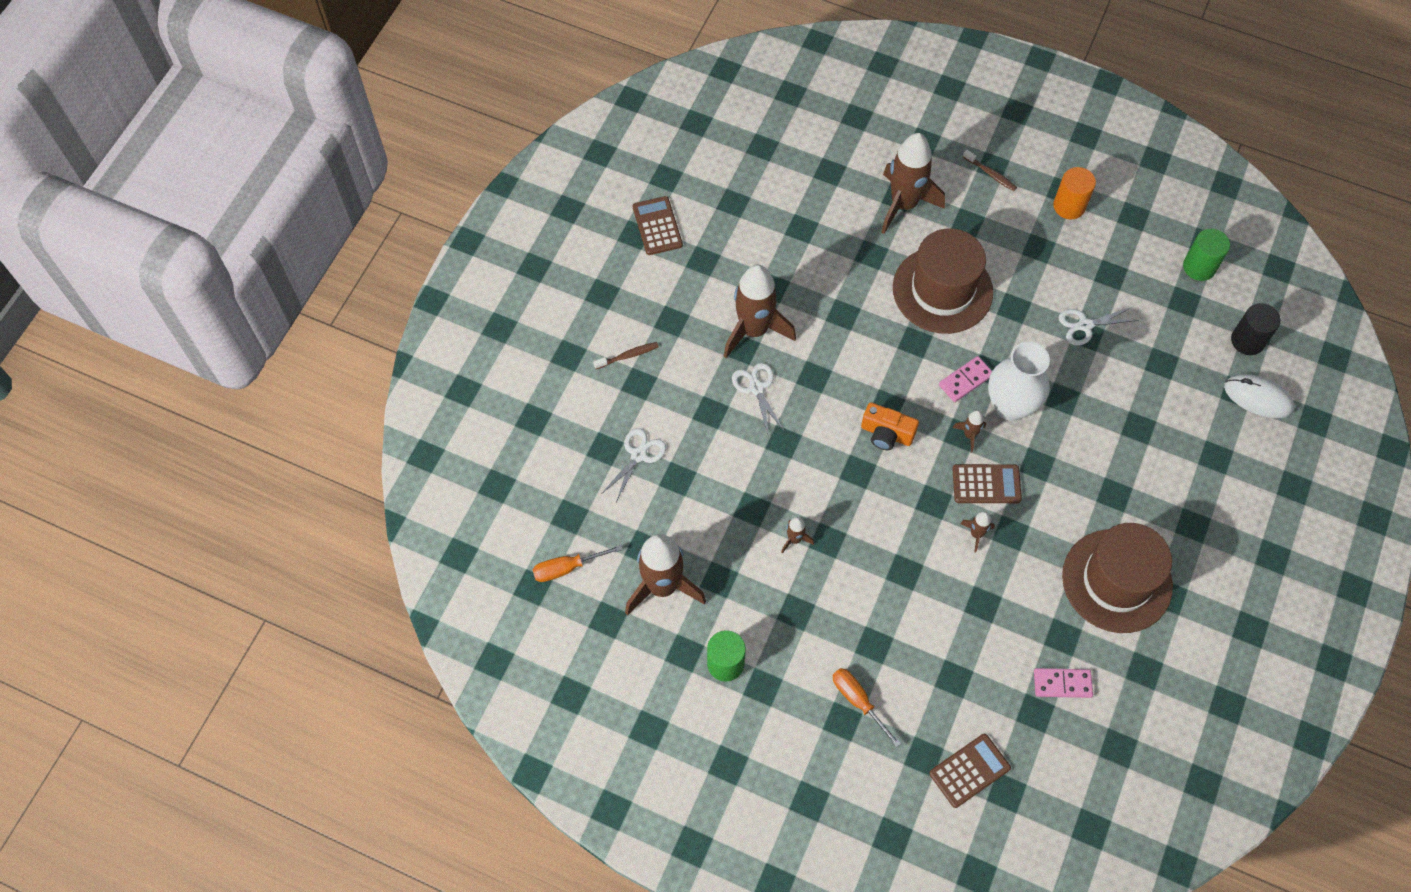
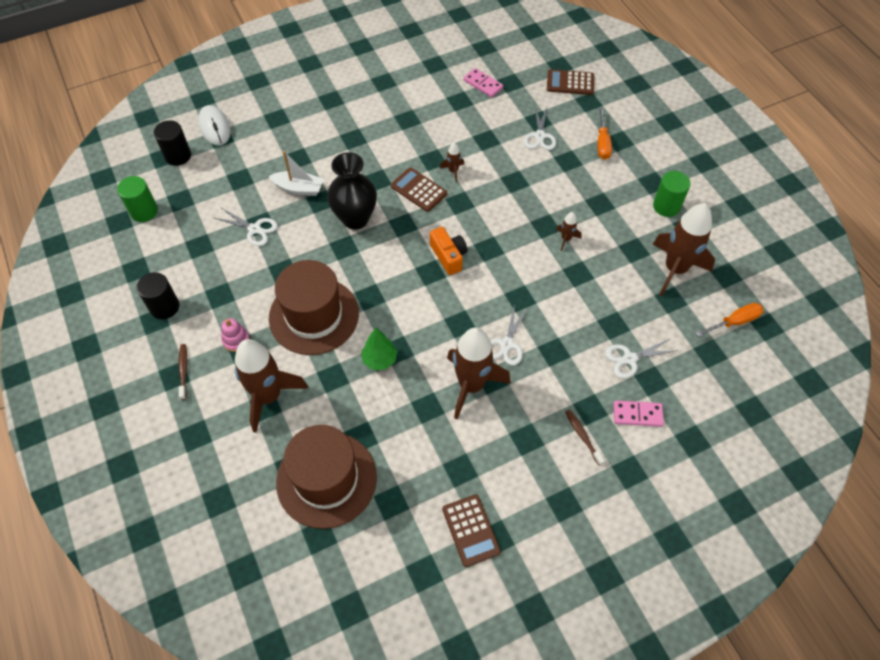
camera: 140 degrees left, 5 degrees down
(567, 568) = (734, 322): orange screwdriver -> orange screwdriver turned 45 degrees counterclockwise
(628, 356) = (582, 436): brown toothbrush -> brown toothbrush turned 45 degrees clockwise
(657, 226) = (471, 530): brown calculator -> brown calculator turned 45 degrees counterclockwise
(849, 295) = (380, 360): none -> green tree
(932, 656) = (540, 136): none -> white scissors
(965, 380) = (365, 251): pink domino -> pink domino (637, 414)
(969, 435) = (398, 220): brown rocket -> none
(980, 224) = (236, 340): none -> pink stacking toy
(1010, 406) = (355, 219): white vase -> black vase
(1069, 206) = (164, 307): orange cylinder -> black cylinder
(1097, 396) = (298, 188): none -> white boat
(1117, 581) = (402, 104): brown hat -> brown hat (326, 479)

